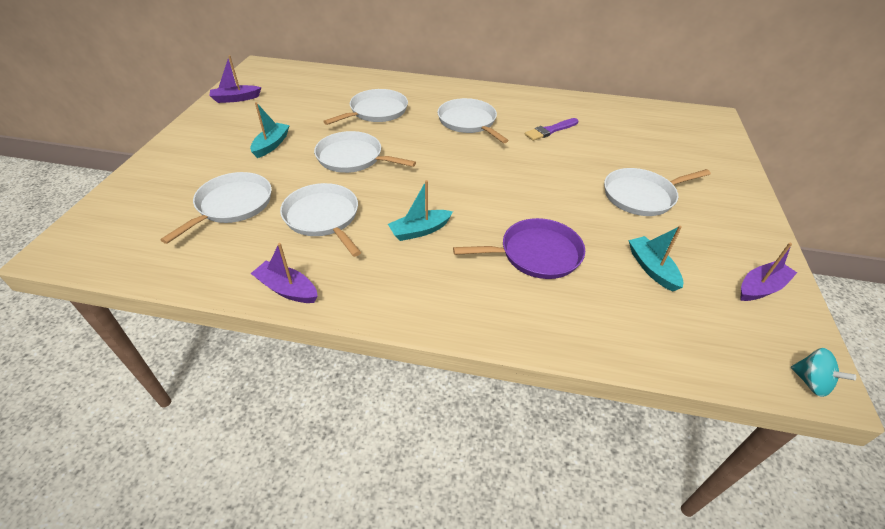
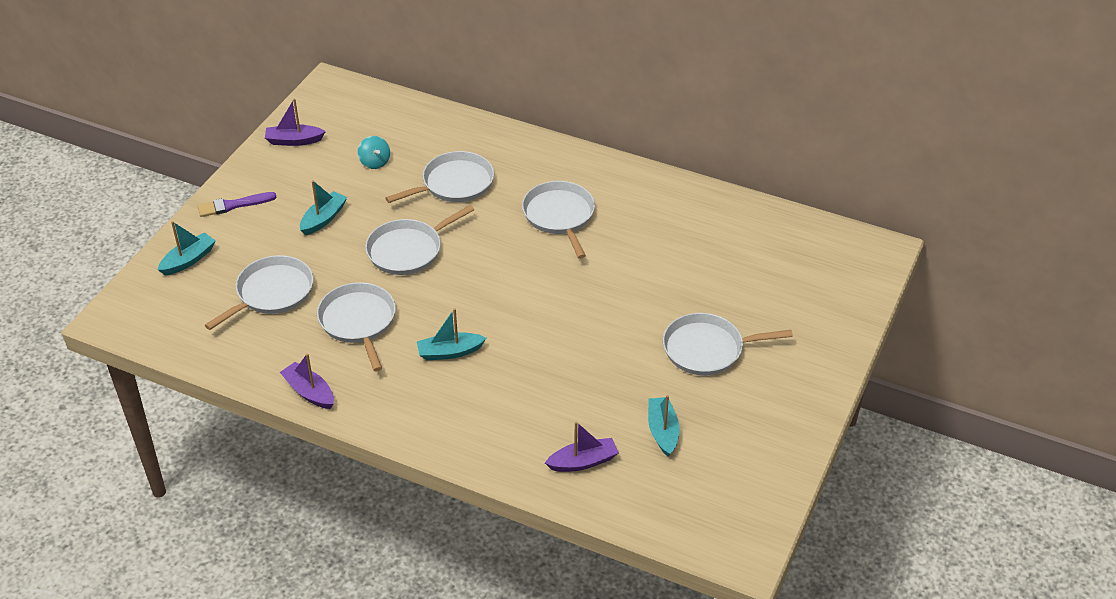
camera: 15 degrees right, 0 degrees up
(144, 189) = (188, 260): none -> turquoise boat
(353, 158) = (408, 250): white pan -> white pan turned 75 degrees counterclockwise
(536, 254) = (555, 396): purple pan -> none
(550, 130) = (653, 243): purple brush -> purple brush (233, 205)
(760, 288) = (759, 469): purple boat -> purple boat (583, 462)
(810, 382) = (736, 555): turquoise spinning top -> turquoise spinning top (375, 162)

